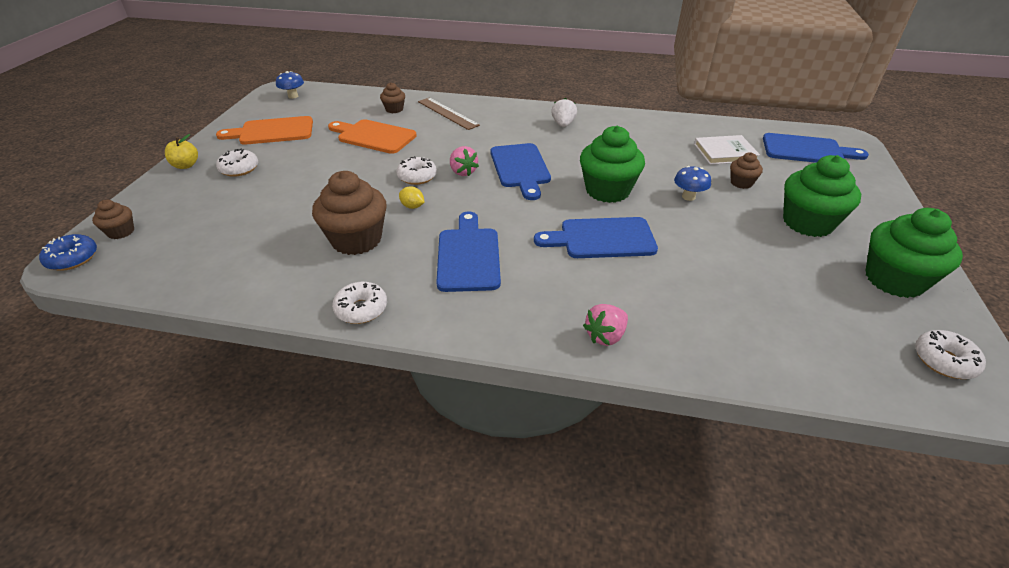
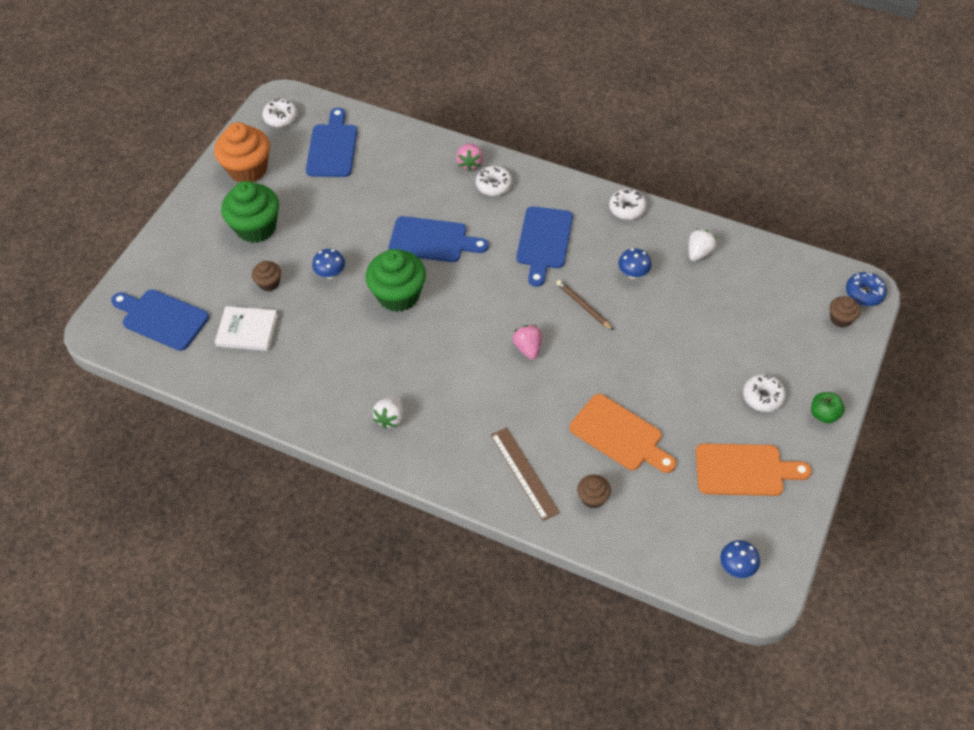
camera: 165 degrees left, 15 degrees up
(186, 165) = (824, 414): yellow apple -> green apple
(269, 271) = (699, 253): none -> white strawberry
(356, 240) = (633, 274): brown cupcake -> blue mushroom
(412, 206) = (583, 306): yellow lemon -> brown pencil
(417, 177) = (575, 349): white donut -> white donut (494, 185)
(520, 168) = (468, 343): blue cutting board -> blue cutting board (332, 147)
(605, 336) = (470, 163): pink strawberry -> pink strawberry turned 120 degrees clockwise
(894, 280) = (248, 169): green cupcake -> orange cupcake

